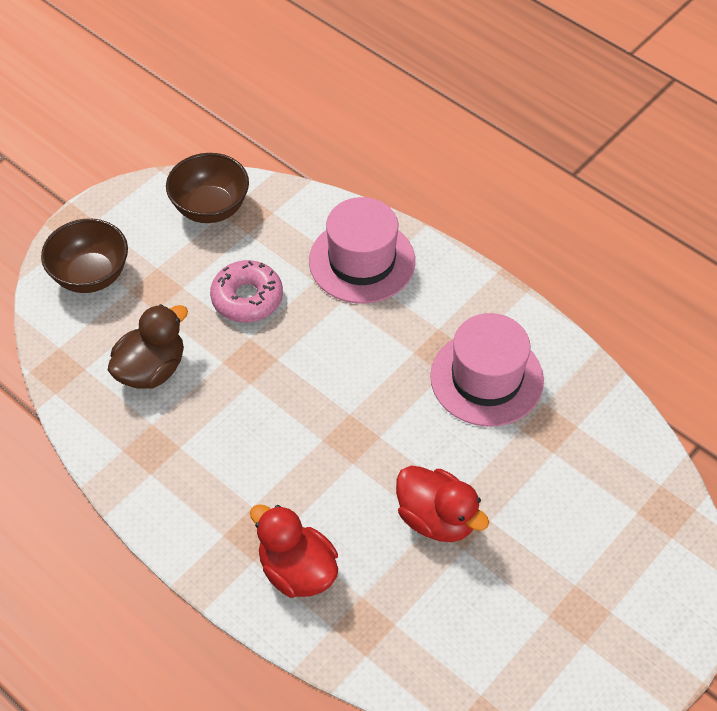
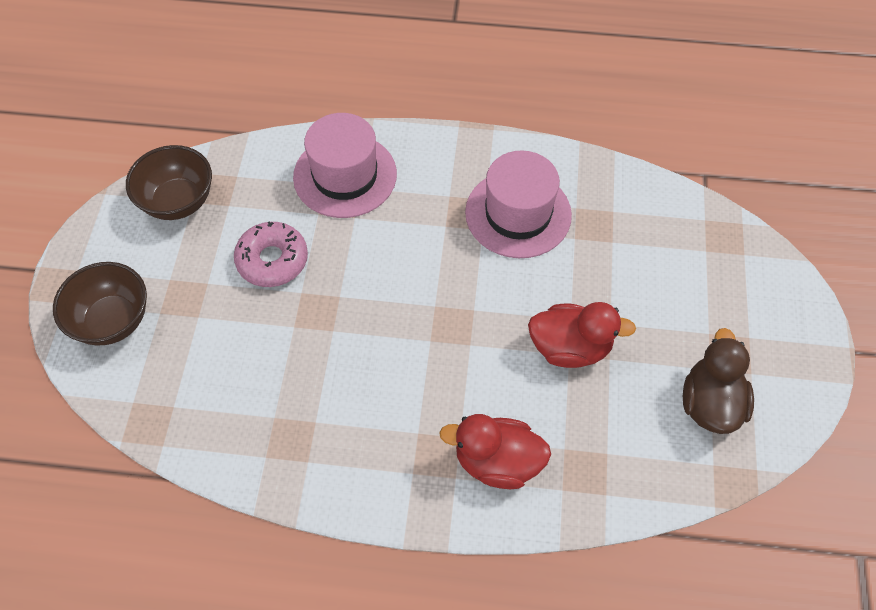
camera: 35 degrees left, 5 degrees up
(151, 369) = (236, 370): brown duck -> brown duck (710, 403)

